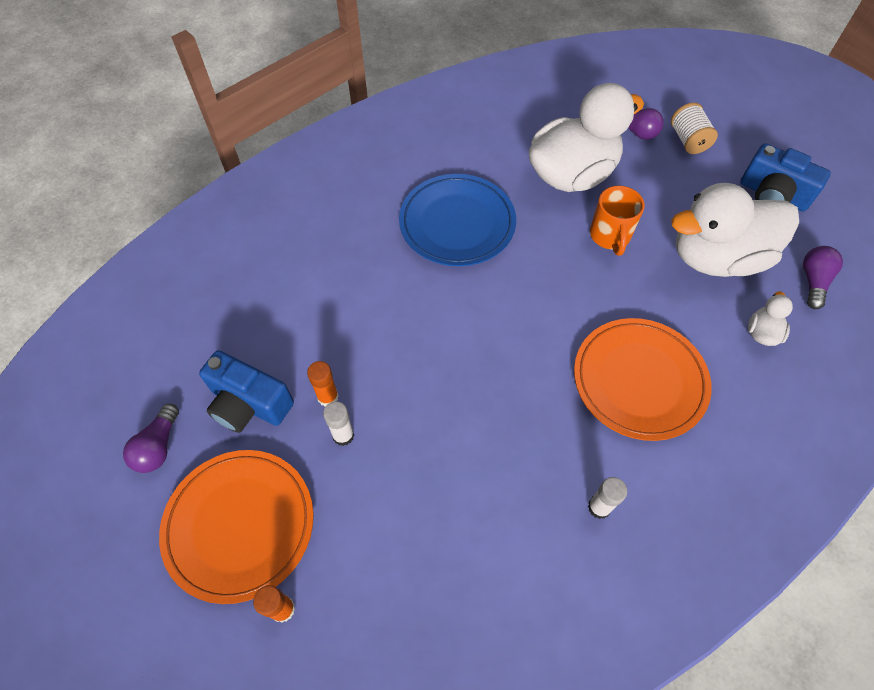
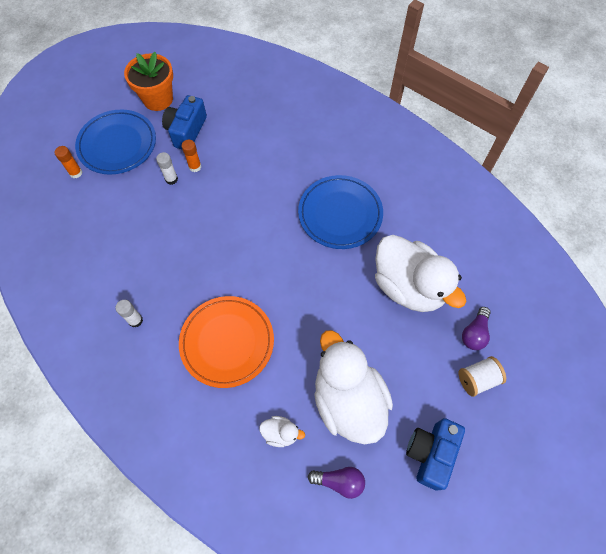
camera: 80 degrees right, 5 degrees up
(158, 447) = (158, 99): purple light bulb -> orange flower pot
(240, 525) = (117, 144): orange plate -> blue plate
(610, 236) = (352, 318): orange mug -> none

